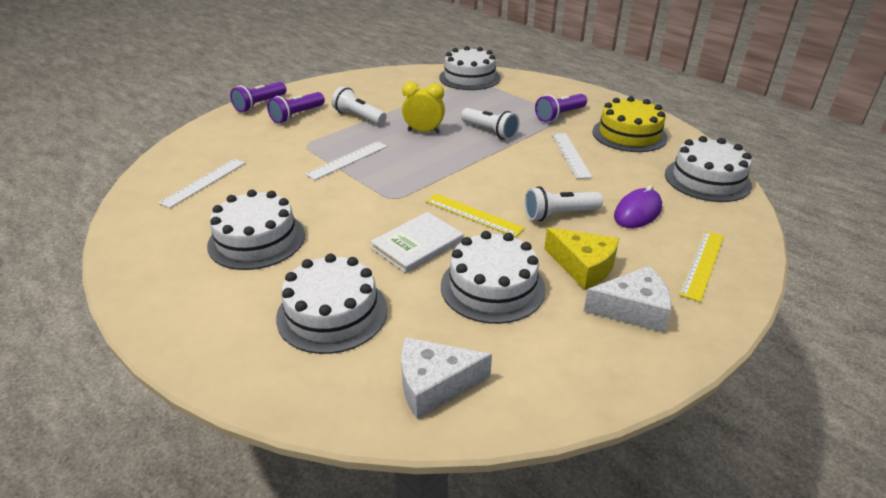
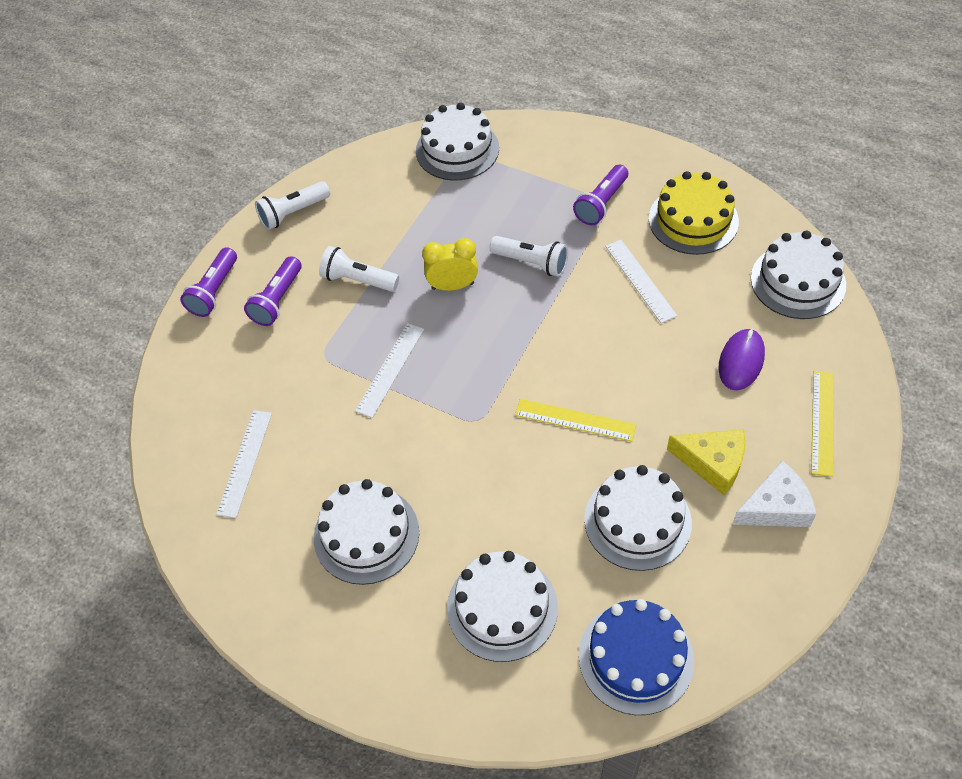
camera: 15 degrees left, 20 degrees up
(417, 244) = (538, 485): white book -> none
(434, 385) = (636, 657): white cheese -> blue cake
(559, 214) = (663, 391): white flashlight -> white flashlight (293, 213)

